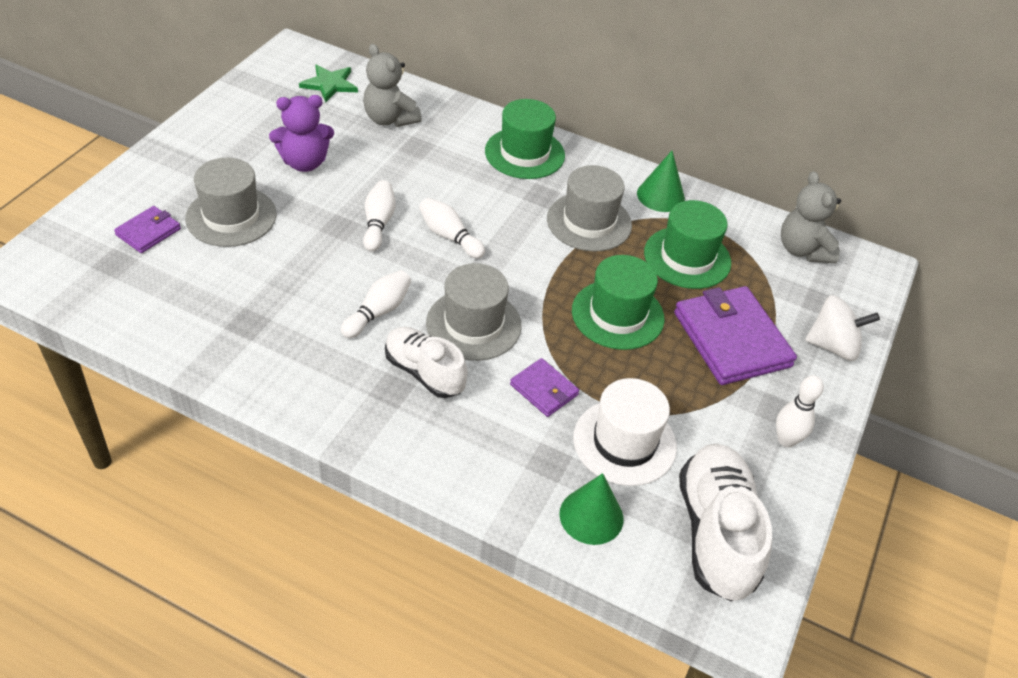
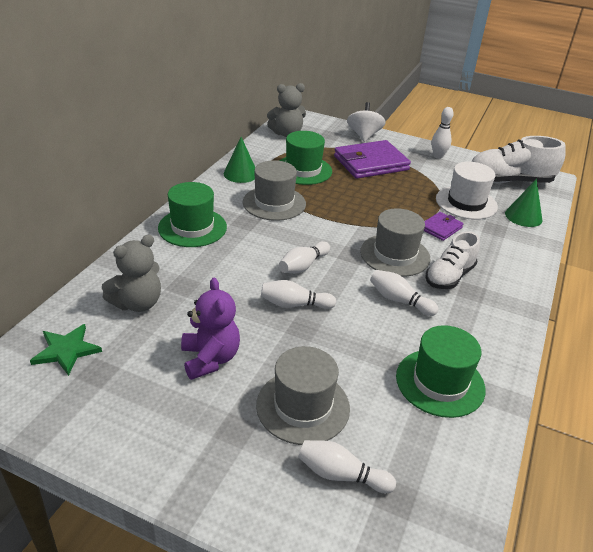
camera: 90 degrees left, 10 degrees down
(148, 232) = (341, 475): purple wallet -> white bowling pin
(617, 315) = (364, 198): green hat -> green hat (440, 382)

